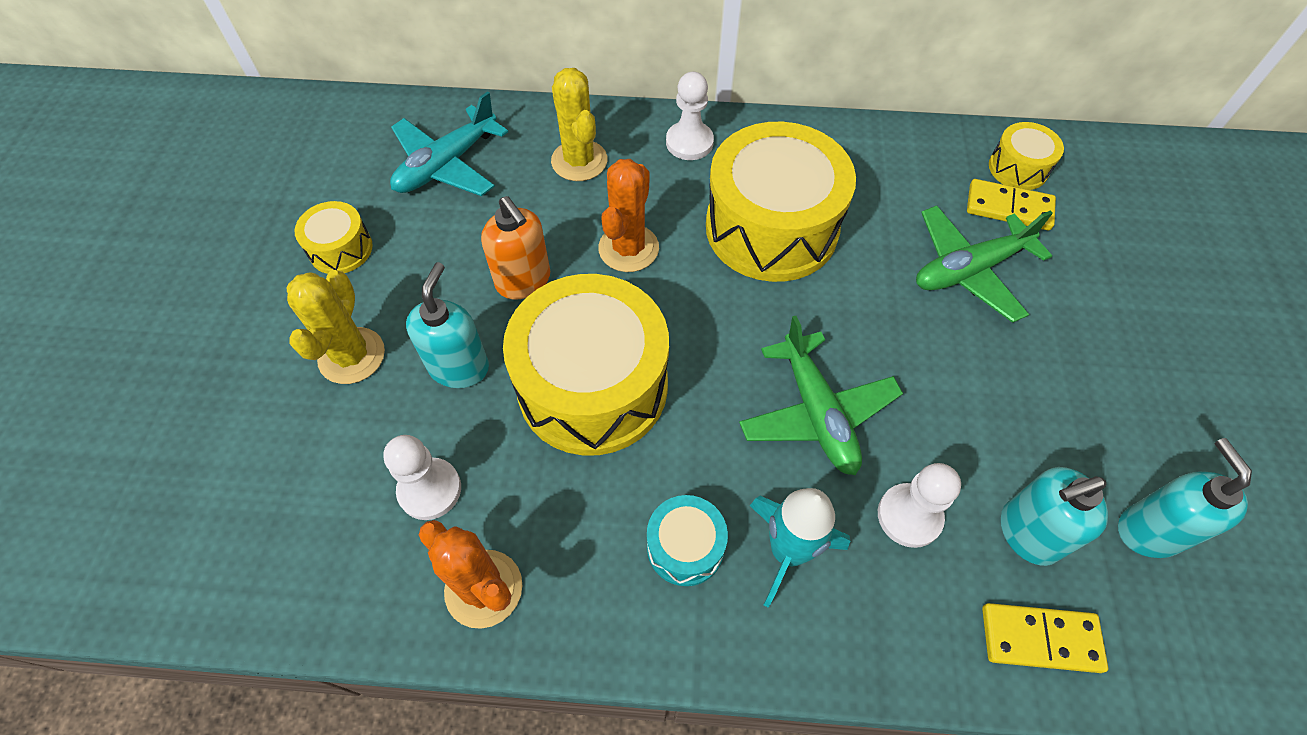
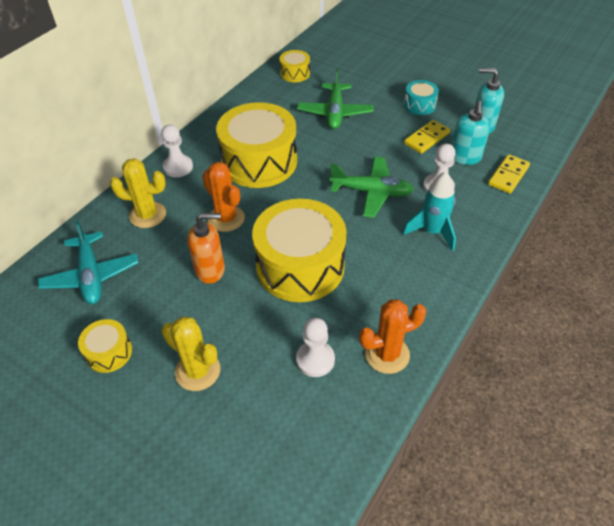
camera: 60 degrees left, 10 degrees down
(459, 367) = (246, 319): turquoise soap dispenser -> none
(685, 547) = (410, 266): turquoise drum -> turquoise drum (419, 105)
(1008, 208) = (313, 86): yellow domino -> yellow domino (426, 138)

